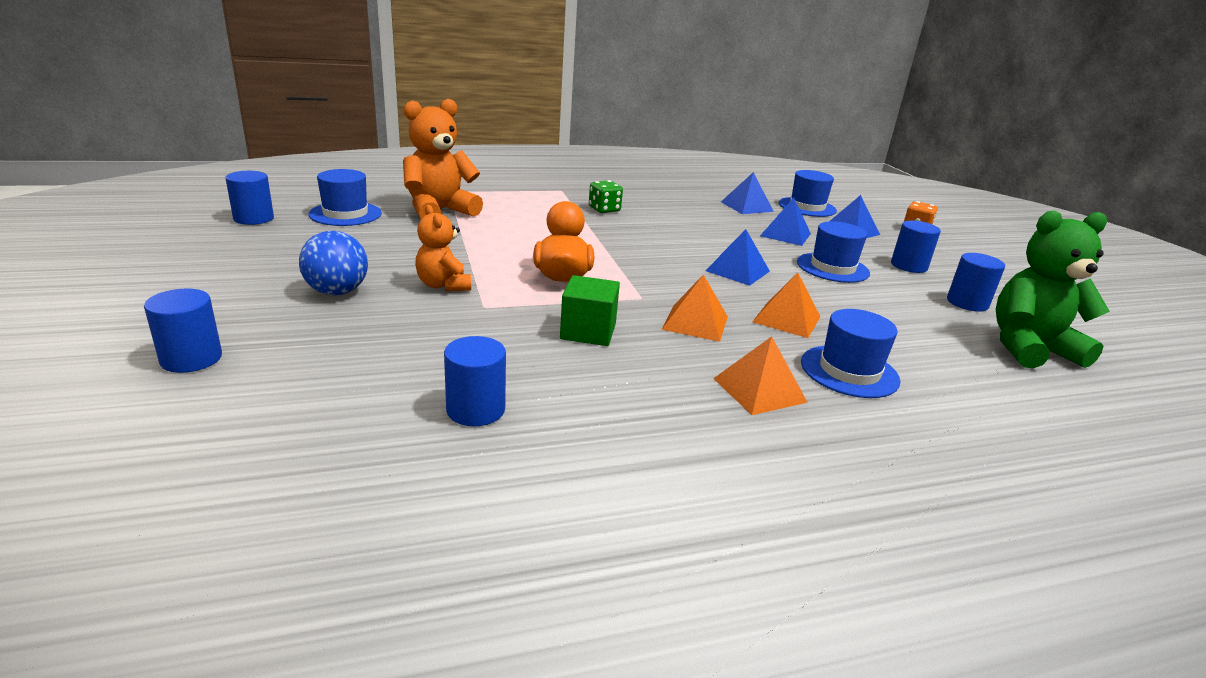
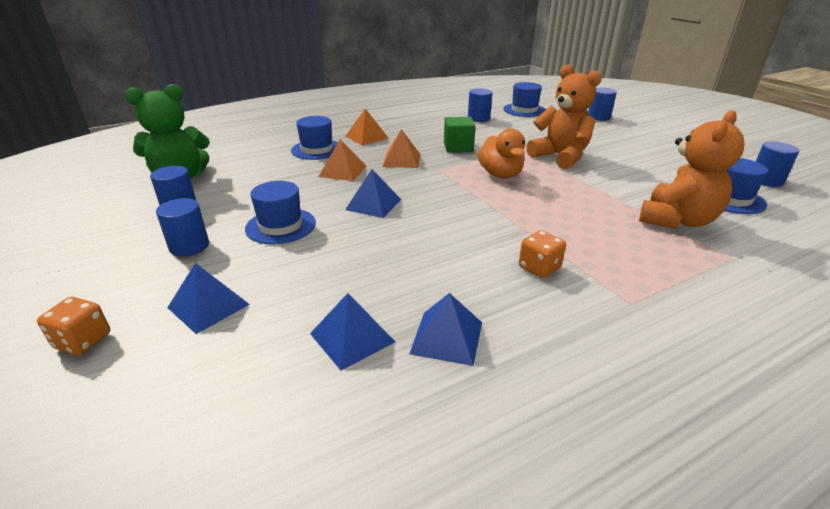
camera: 170 degrees right, 5 degrees up
(337, 292) = (604, 145): blue ball -> none
(443, 285) = (560, 157): orange teddy bear -> orange teddy bear, size x1.69
(604, 209) = (539, 268): green dice -> orange dice
(785, 234) = (311, 271): blue pyramid -> blue pyramid (447, 337)
(807, 207) = (240, 371): blue hat -> blue hat (524, 110)

